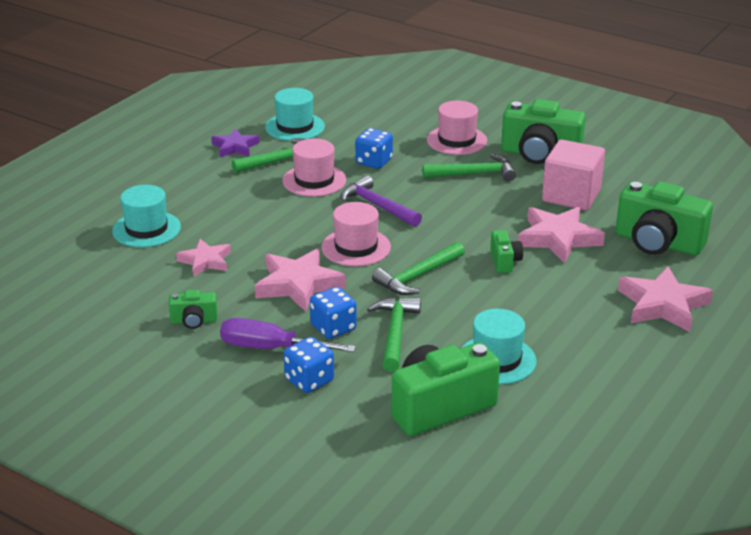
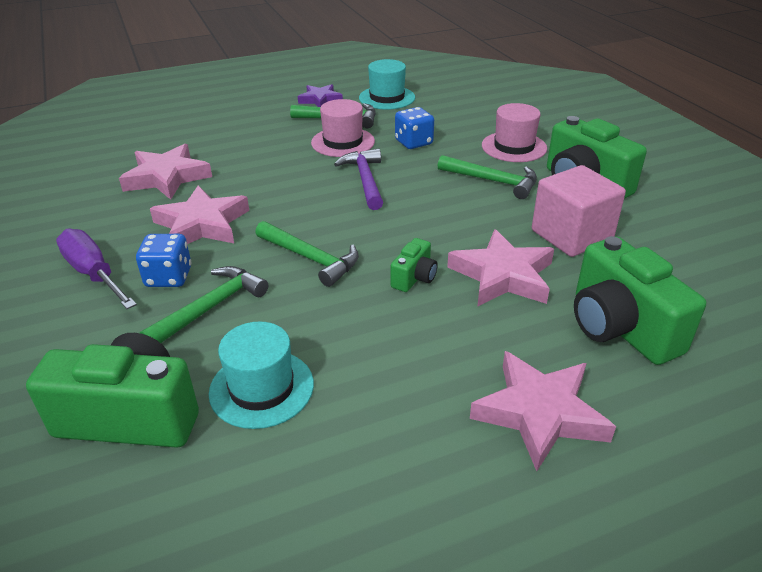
camera: 35 degrees right, 5 degrees up
(146, 229) = (167, 138): turquoise hat -> none
(194, 321) = (82, 223): green camera -> none
(205, 261) = (166, 177): pink star -> pink star, size x1.60
(309, 380) = (72, 321): blue dice -> none
(356, 247) = (295, 210): pink hat -> none
(417, 276) = (310, 258): green hammer -> green hammer turned 135 degrees counterclockwise

